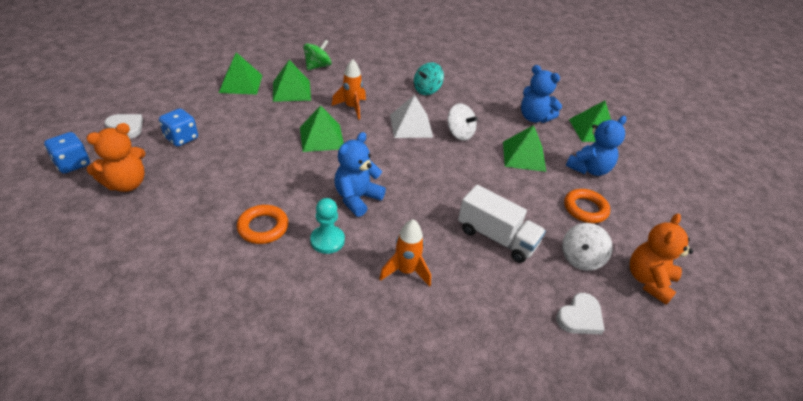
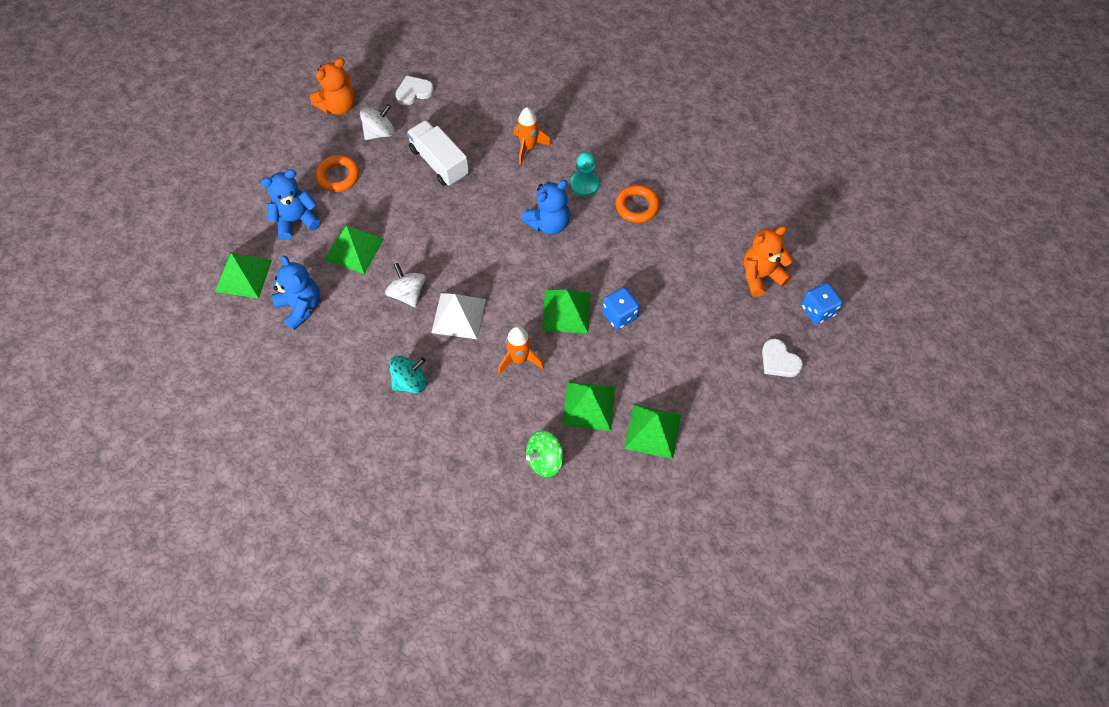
camera: 160 degrees left, 20 degrees up
(181, 138) = (717, 333): blue dice -> blue dice (620, 315)

